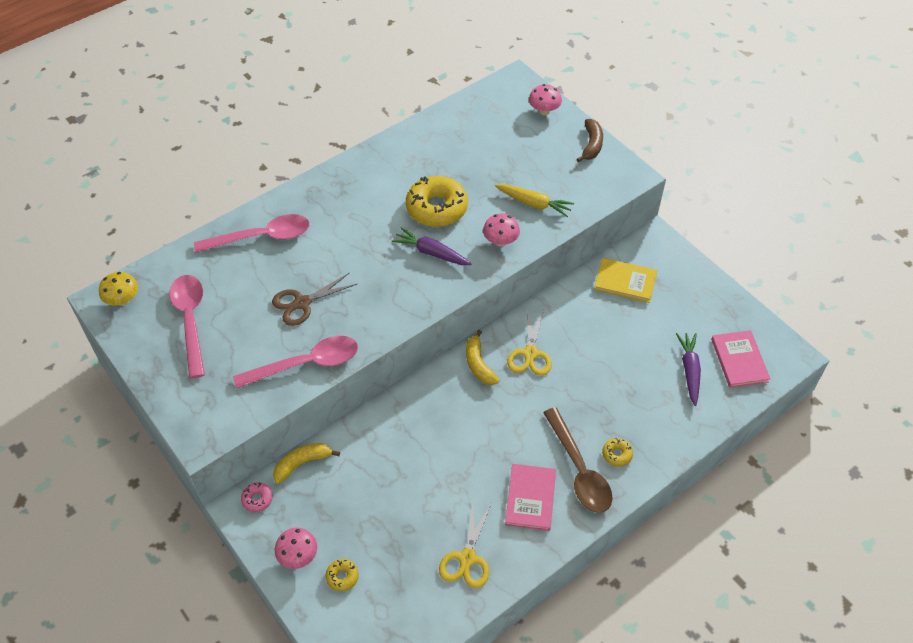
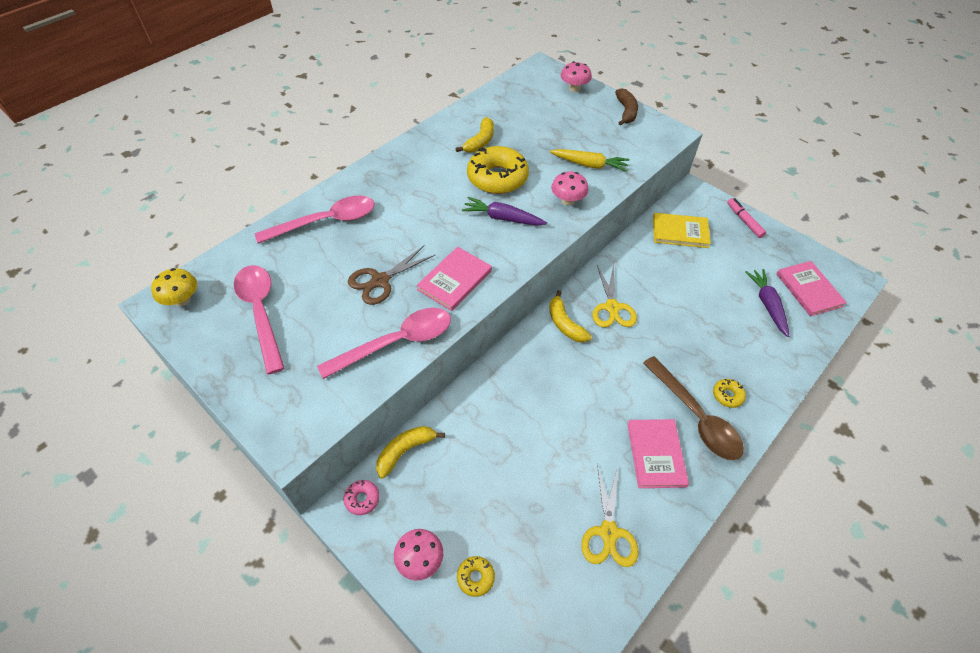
camera: 10 degrees left, 0 degrees up
(371, 311) = (455, 280): none -> pink book
(429, 165) = (480, 141): none -> yellow banana
(698, 277) = (744, 221): none -> pink marker

